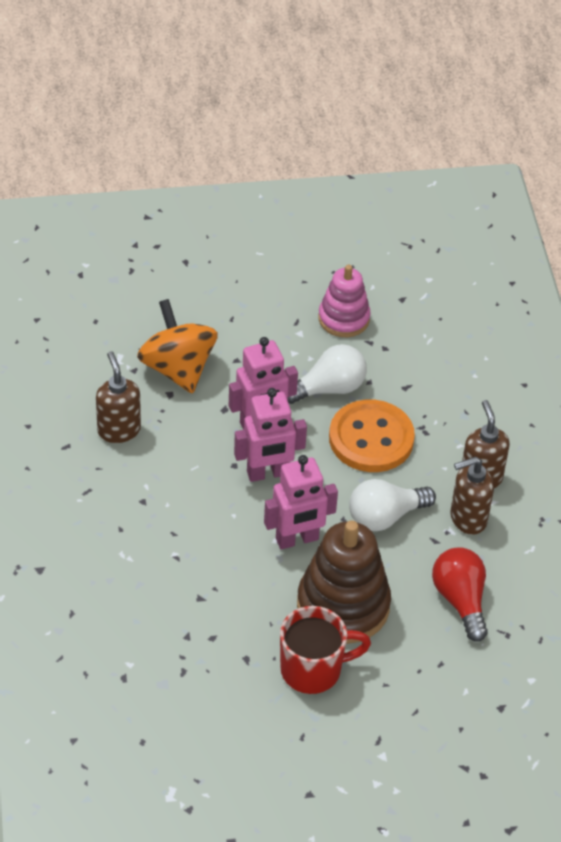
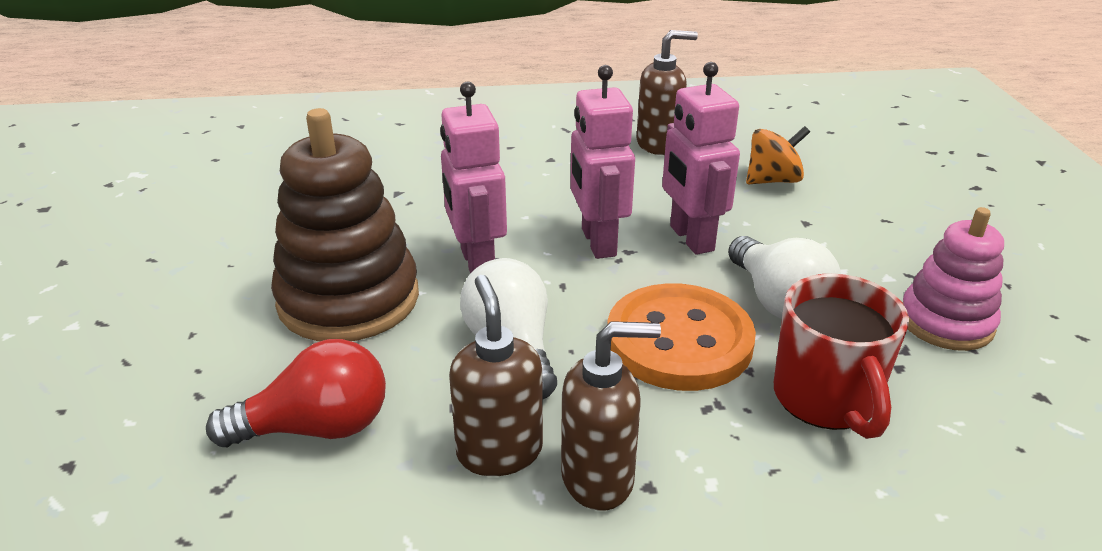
camera: 95 degrees right, 15 degrees down
(177, 368) = (773, 180): orange spinning top -> orange spinning top, size x0.61
(313, 669) = (250, 270): red mug -> red mug (826, 400)

